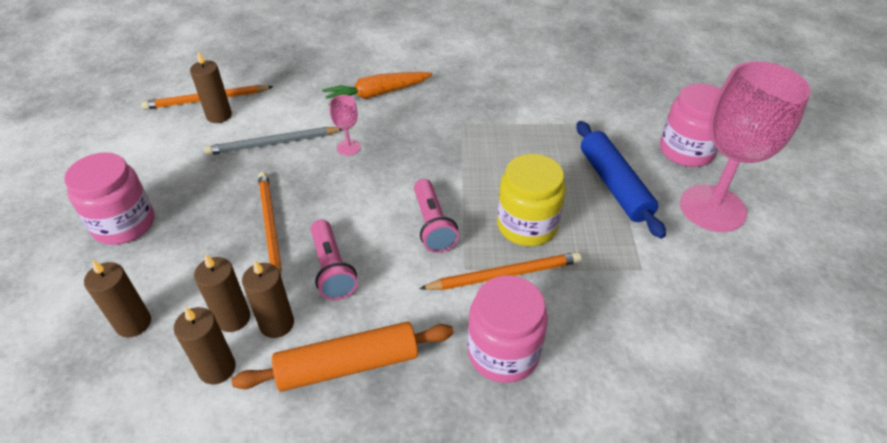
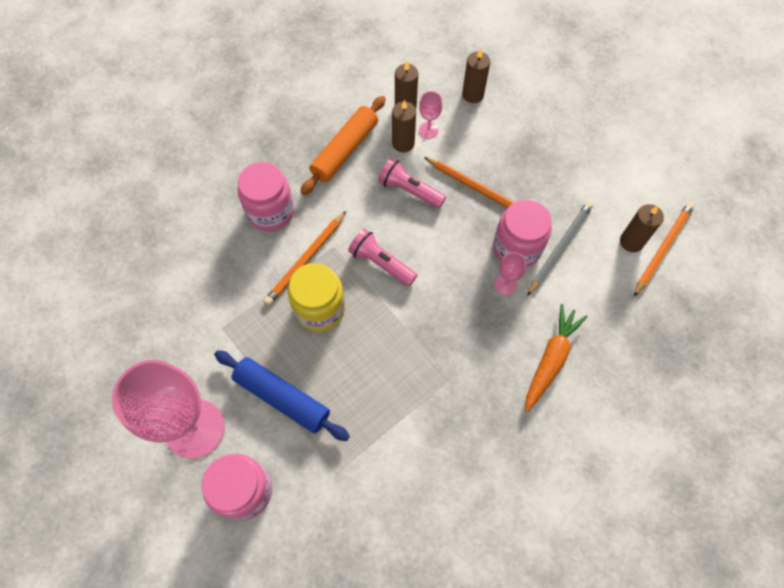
camera: 140 degrees right, 20 degrees up
(124, 224) = (559, 130): pink jar -> pink jar (517, 247)
(233, 318) = (428, 130): brown candle -> pink goblet

